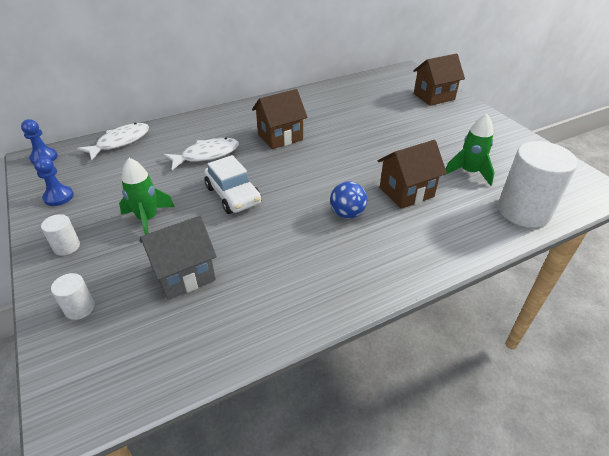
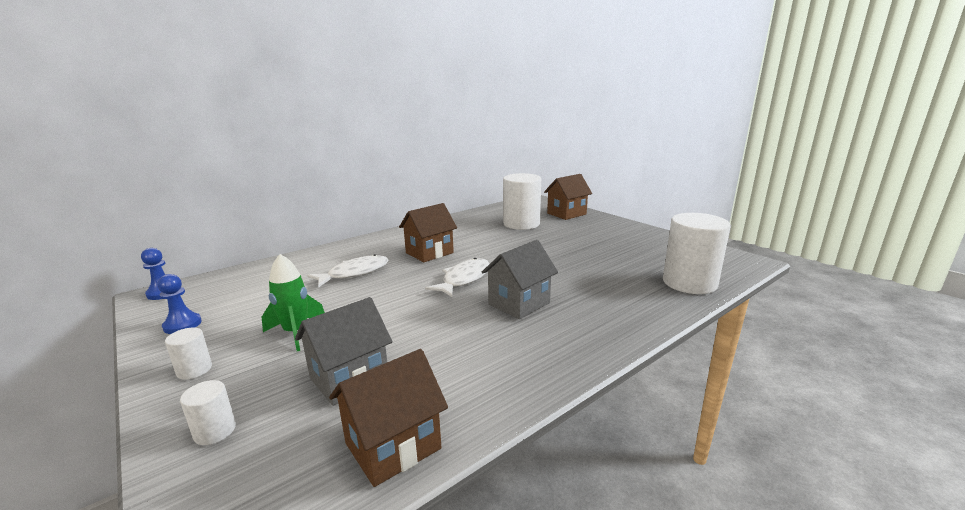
camera: 10 degrees left, 20 degrees down
(120, 142) = (255, 272): white fish -> white fish (464, 279)
(233, 195) = (391, 302): white car -> none
(347, 214) = (519, 303): blue ball -> grey house
(381, 106) = (521, 224): none -> white cylinder
(406, 192) = (571, 281): brown house -> brown house (393, 446)
(469, 172) = (624, 261): green rocket -> none

